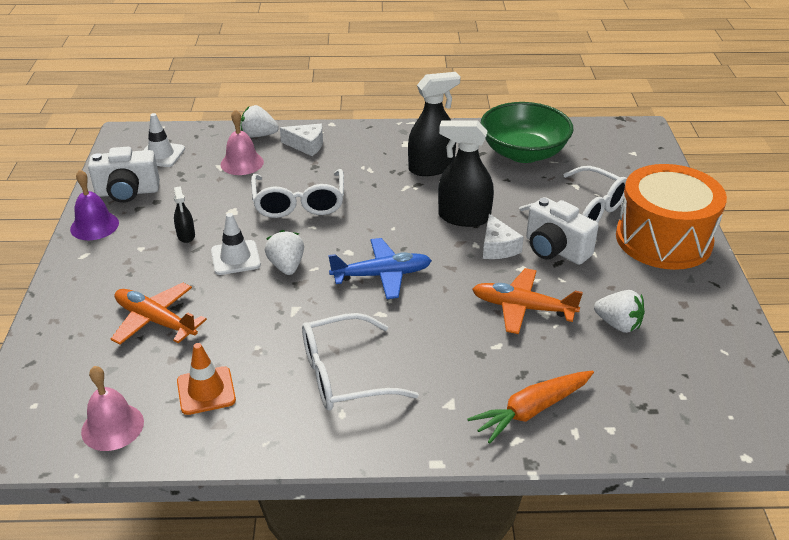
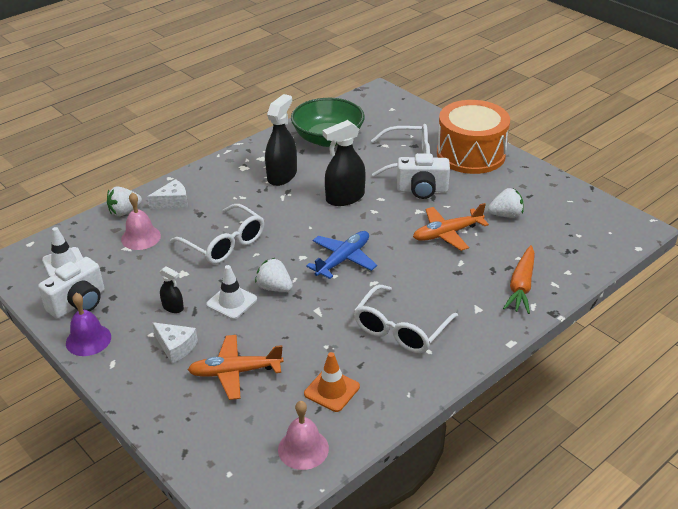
camera: 40 degrees left, 0 degrees up
(498, 247) = (389, 206): white cheese -> white cheese (176, 347)

